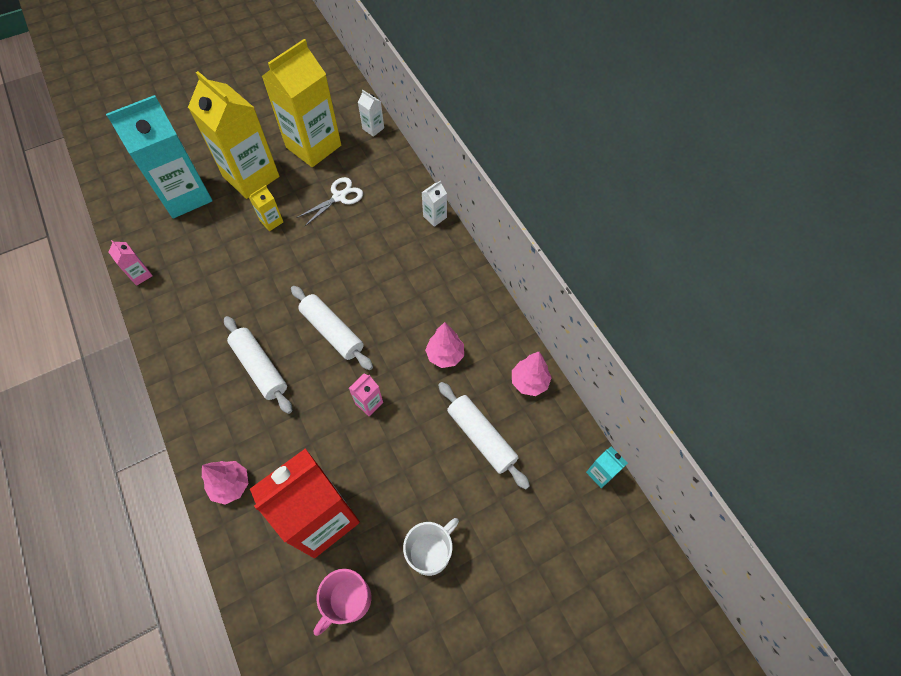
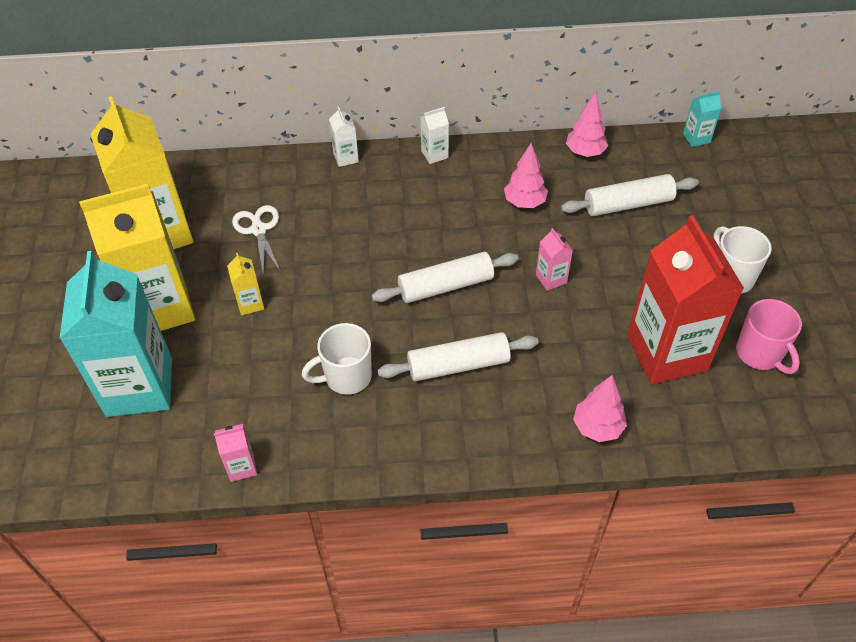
camera: 65 degrees left, 10 degrees down
(227, 302) = (346, 377): none -> white mug
(373, 128) = (176, 171): white carton -> white carton (434, 154)

